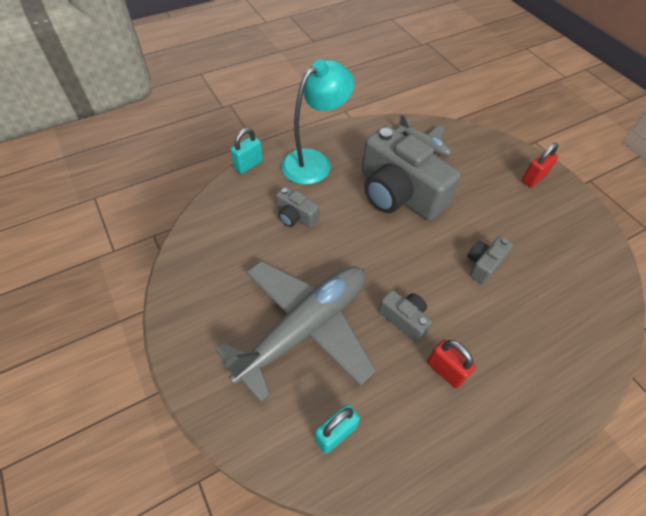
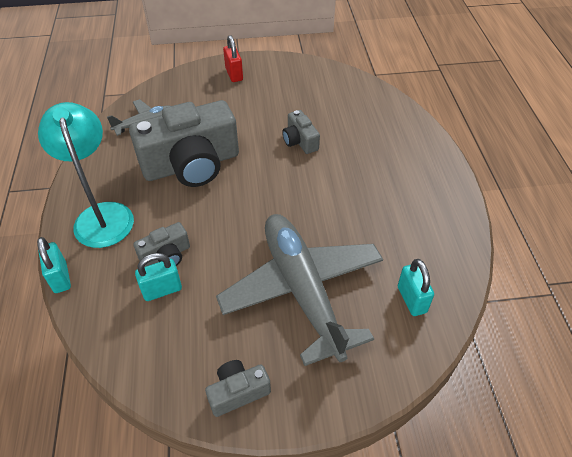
camera: 65 degrees left, 5 degrees down
(262, 227) = (162, 290): none -> turquoise padlock
(404, 319) = (326, 212): grey camera -> grey camera (238, 392)
(445, 370) = (383, 205): red padlock -> none

